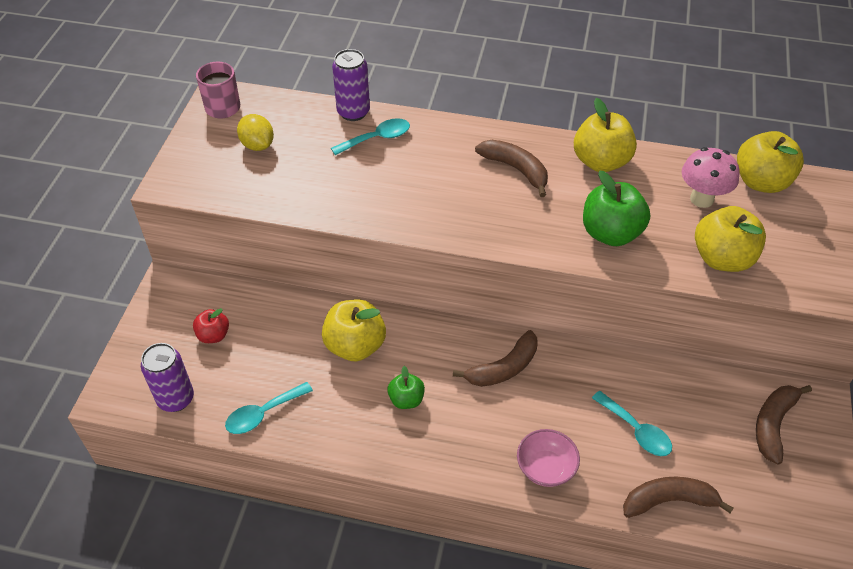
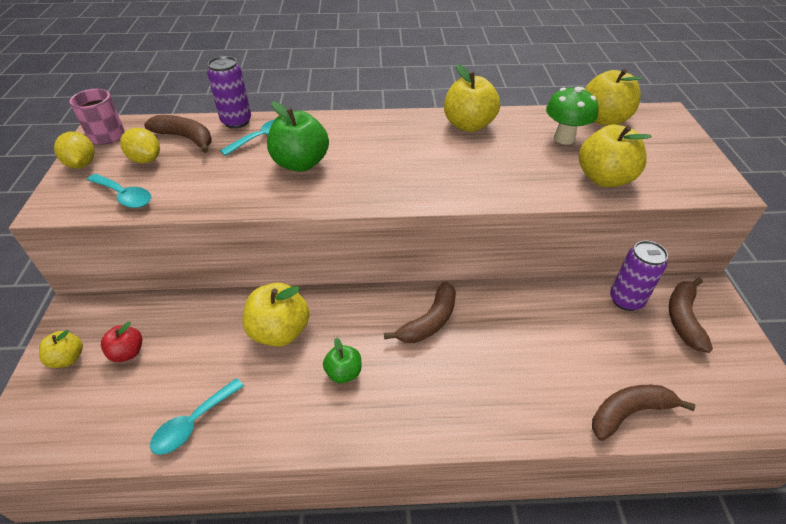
camera: 15 degrees left, 5 degrees down
(161, 329) = (68, 358): none -> yellow apple
(176, 399) = (89, 430): purple can -> purple can (626, 300)
(197, 139) = (82, 164): none -> yellow lemon
(516, 169) = (397, 141): brown banana -> brown banana (186, 138)
(545, 468) = (502, 409): pink bowl -> none
(610, 233) = (500, 176): green apple -> green apple (301, 163)
(636, 430) = (571, 351): turquoise spoon -> turquoise spoon (124, 196)
(701, 199) = (564, 138): pink mushroom -> green mushroom

